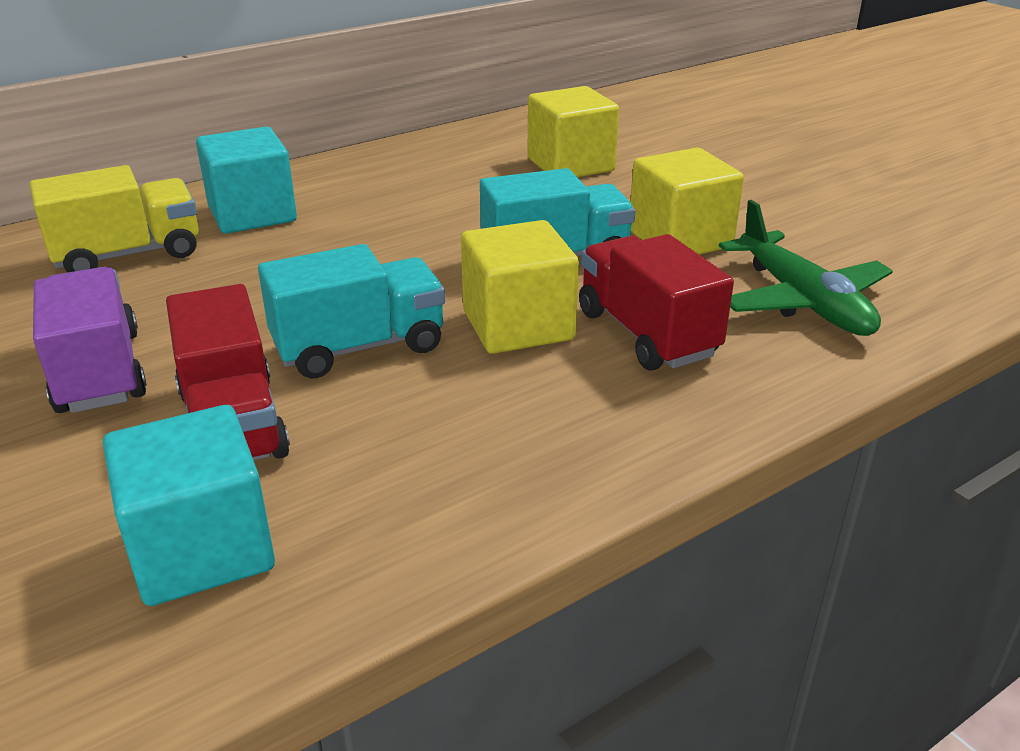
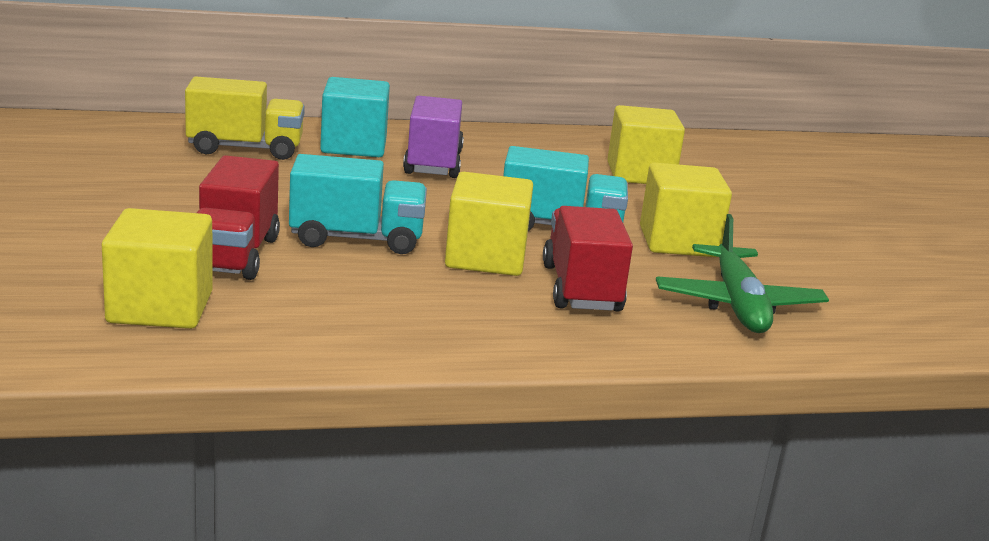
camera: 20 degrees right, 10 degrees down
(99, 372) = (172, 206): purple truck -> purple truck (433, 163)
(201, 549) = (160, 307): turquoise cube -> yellow cube

